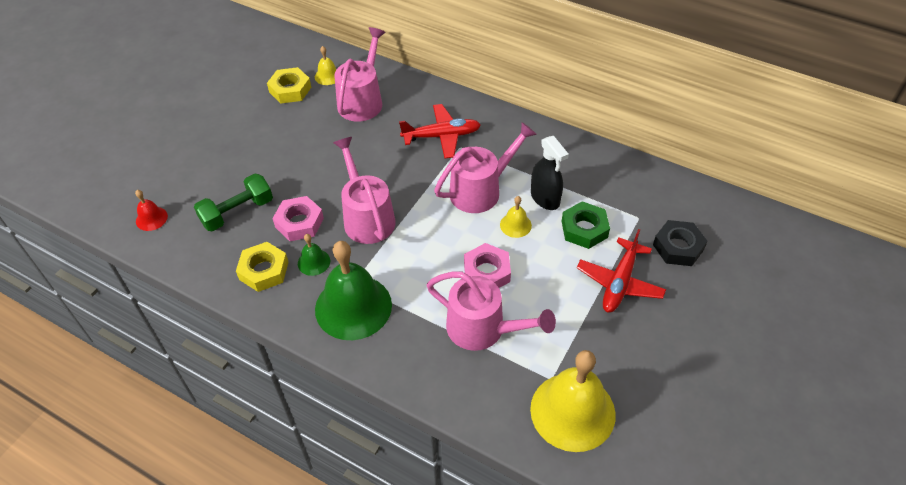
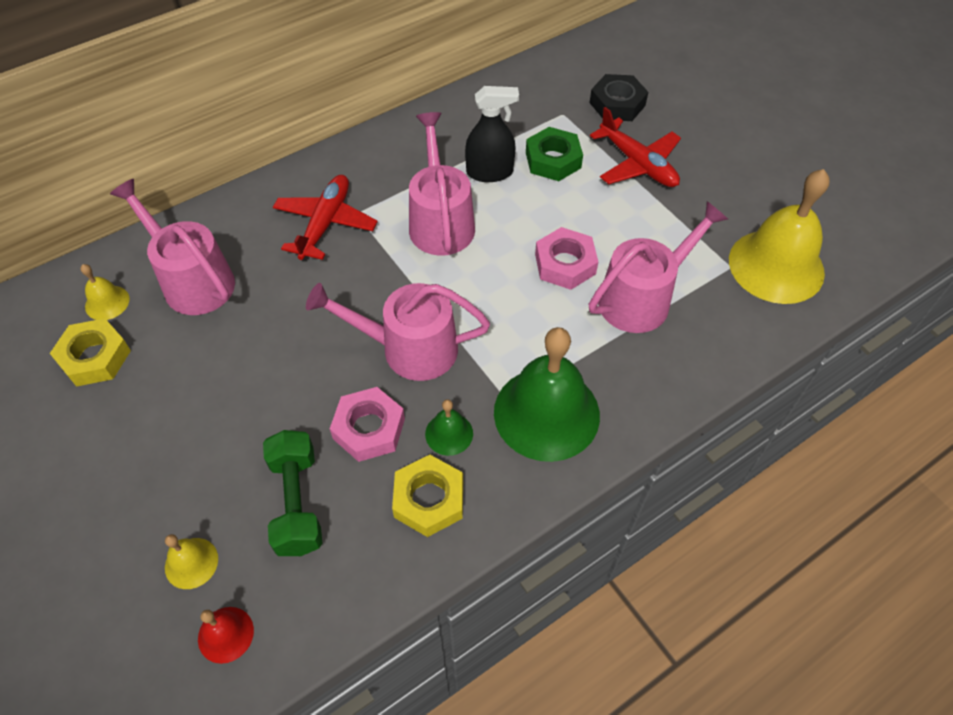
camera: 65 degrees left, 5 degrees up
(515, 225) = (512, 212): yellow bell -> yellow bell (191, 563)

